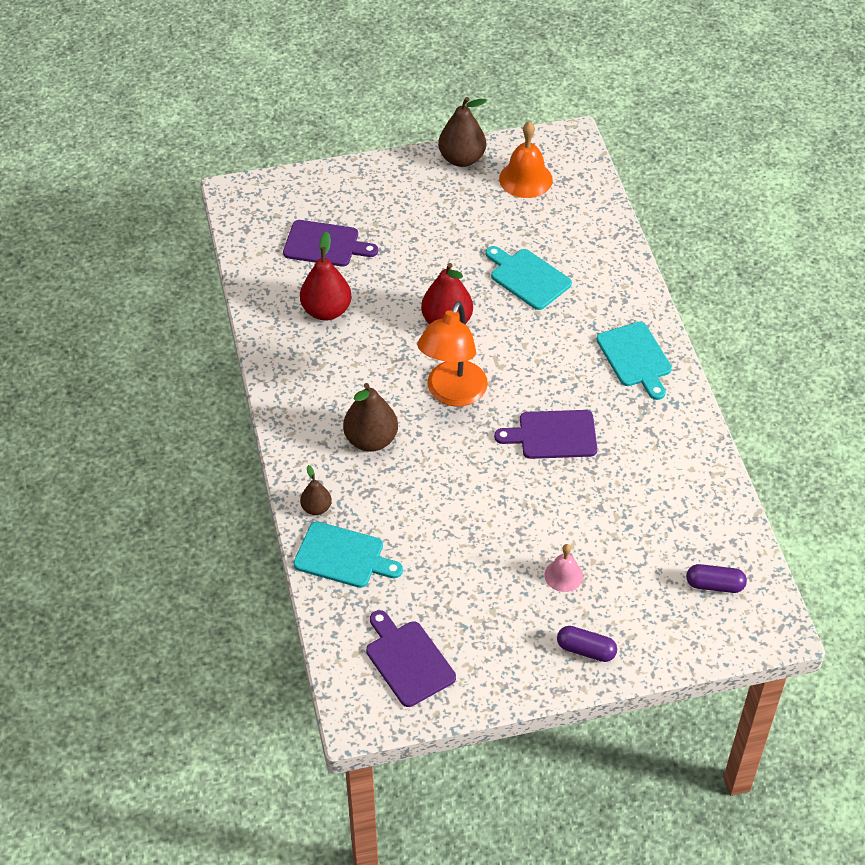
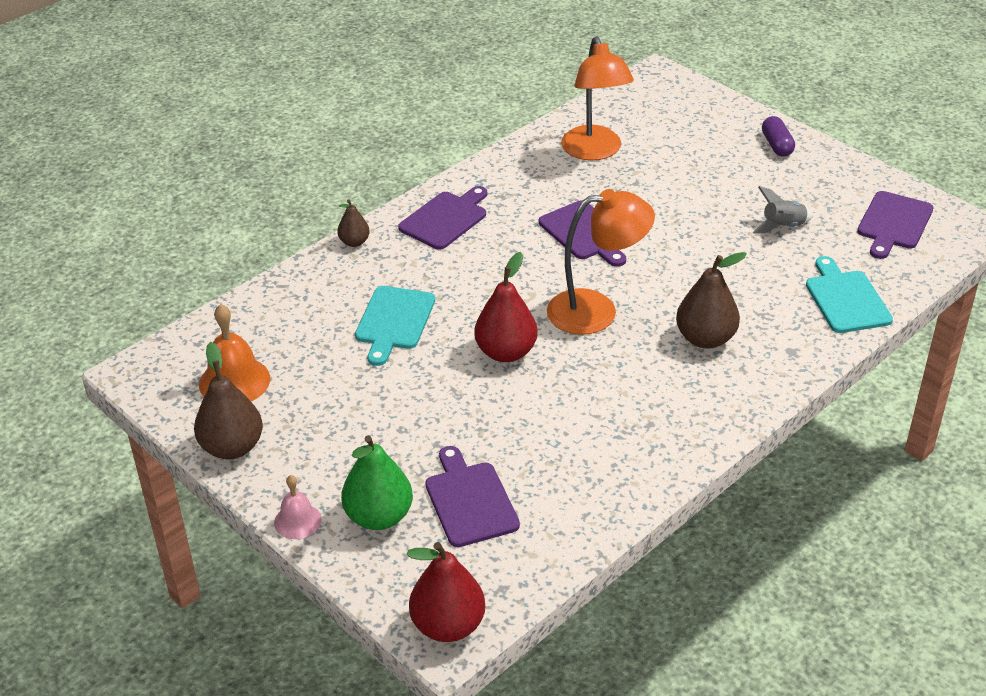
camera: 120 degrees left, 10 degrees down
(316, 508) = (817, 338): brown pear -> brown pear (354, 242)
(326, 311) = (571, 449): red pear -> red pear (448, 625)
(347, 200) = (379, 516): none -> green pear
(463, 574) = (783, 227): none -> grey rocket
(563, 575) = (723, 178): pink bell -> pink bell (297, 521)
(635, 358) = (445, 219): turquoise cutting board -> purple cutting board
(669, 503) = (595, 151): none -> orange lamp
(714, 585) = (650, 109): purple capsule -> none

